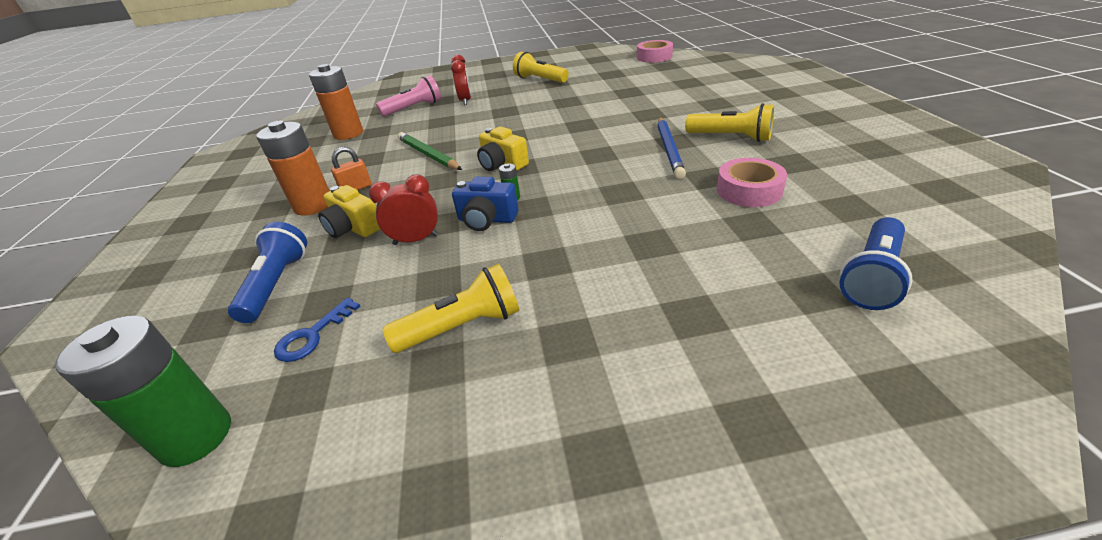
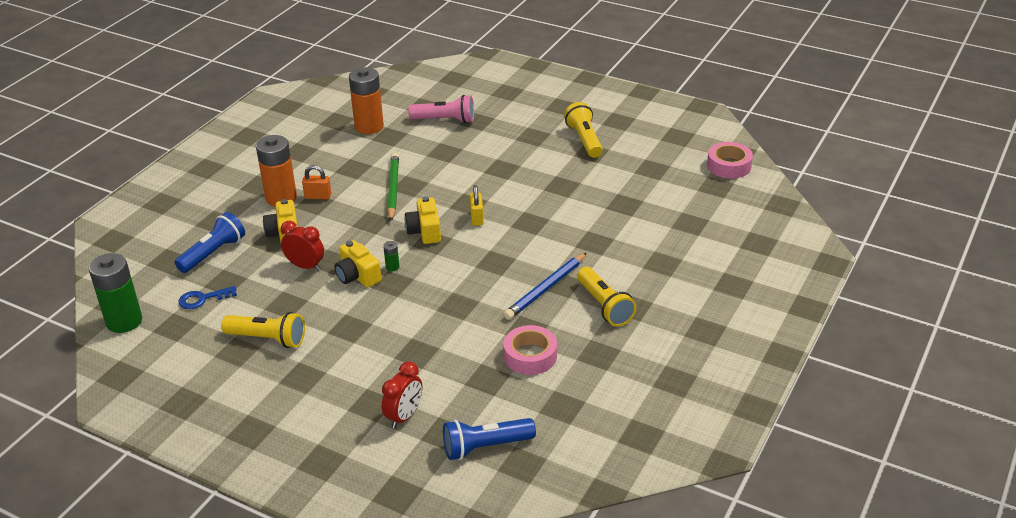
camera: 35 degrees right, 0 degrees up
(465, 101) = (492, 134): red clock -> red clock (404, 416)
(487, 220) = (357, 276): blue camera -> yellow camera
(534, 140) = (476, 218): none -> yellow padlock

